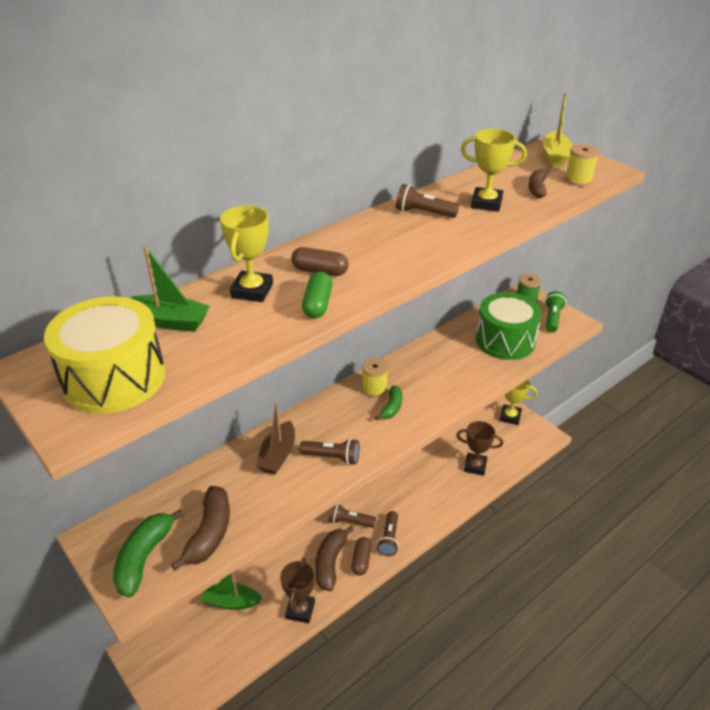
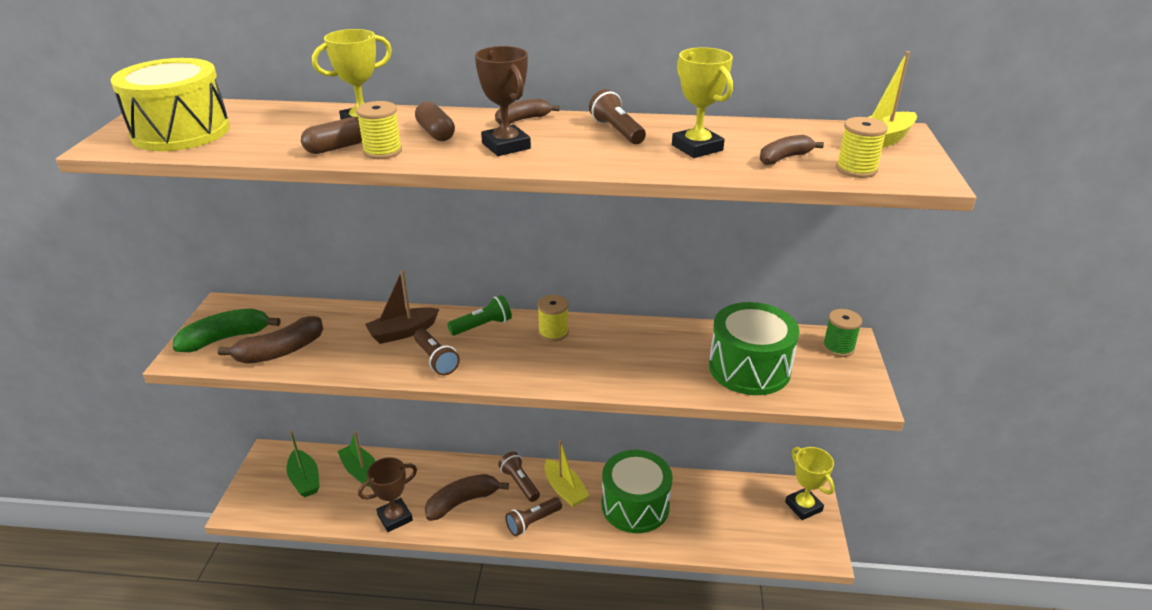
camera: 45 degrees right, 5 degrees down
(170, 321) = (277, 118): green boat -> green boat (305, 480)
(318, 304) = (382, 151): green capsule -> yellow spool
(352, 231) = (523, 119): none -> brown banana
(361, 560) = (487, 520): brown capsule -> brown capsule (337, 148)
(381, 504) = (565, 490): none -> yellow boat
(391, 407) = (543, 355): green banana -> none
(431, 482) = (635, 505): none -> green drum
(475, 466) = (699, 524): brown trophy -> brown trophy (506, 146)
(552, 318) = (843, 380): green flashlight -> green flashlight (482, 326)

